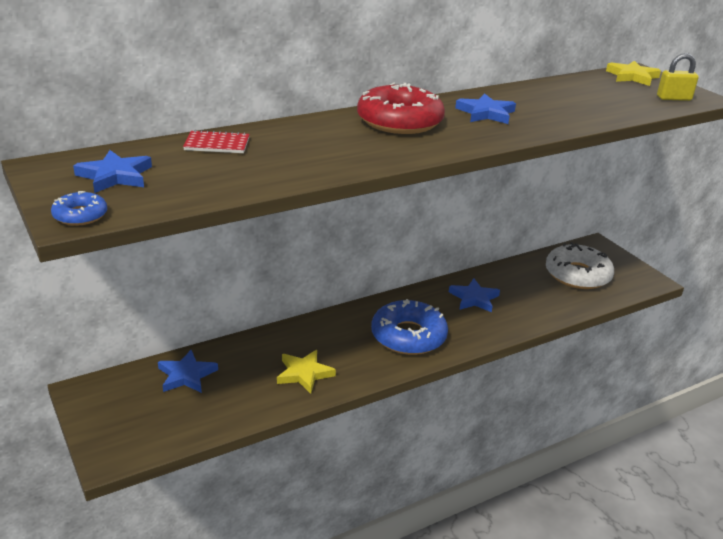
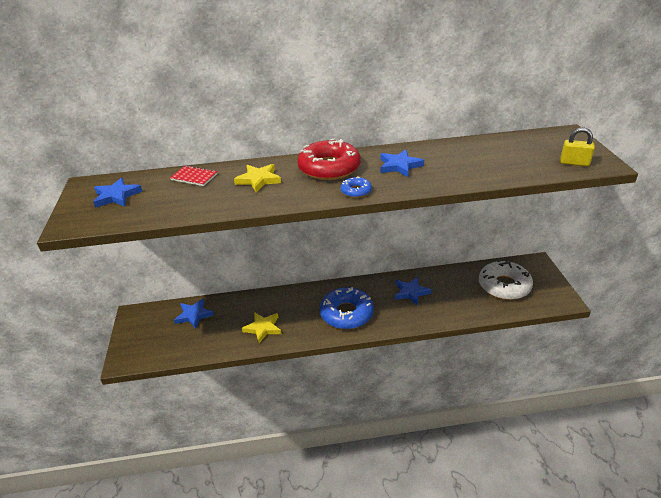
camera: 25 degrees right, 5 degrees up
(80, 215) = (74, 223): blue donut -> blue donut (356, 191)
(632, 77) = (556, 138): yellow star -> yellow star (258, 180)

